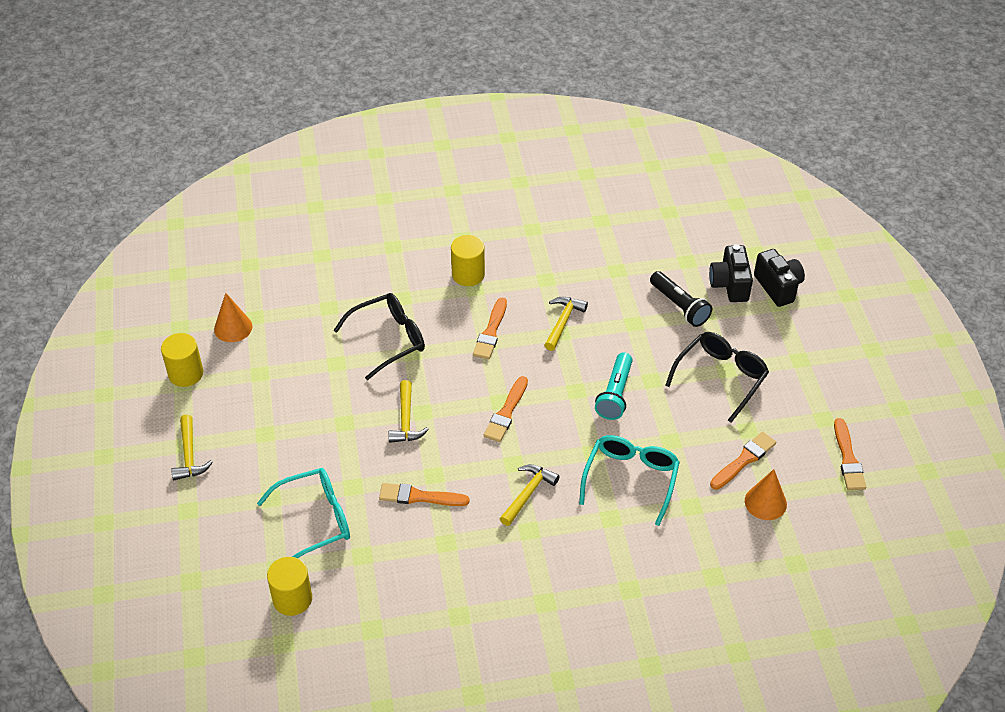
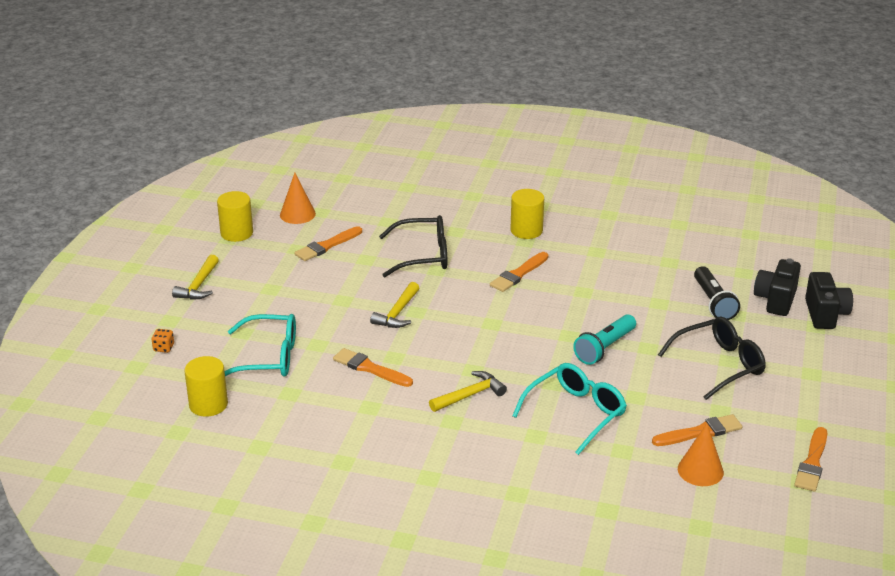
camera: 25 degrees right, 15 degrees down
(204, 547) = (164, 348): none -> orange dice
(506, 412) = (492, 333): orange brush -> orange brush (327, 246)
(563, 322) = (591, 285): yellow hammer -> none

